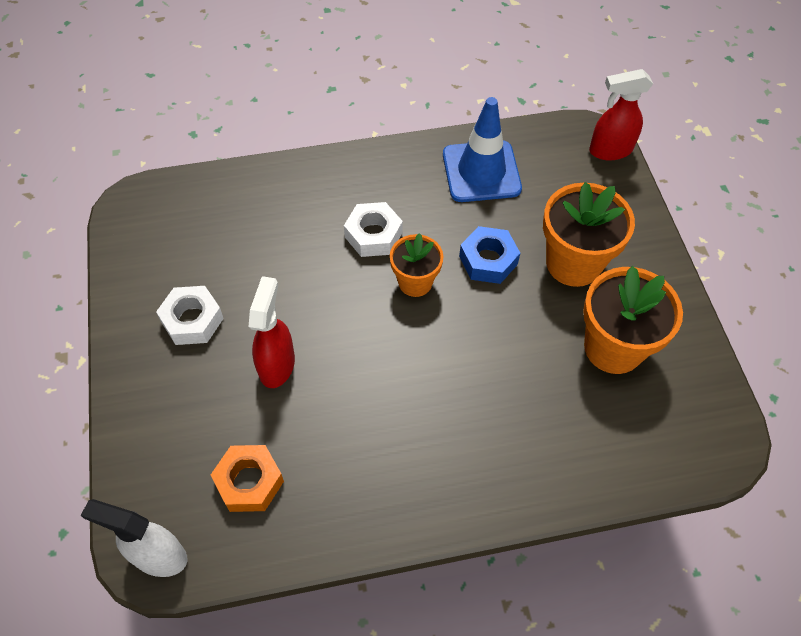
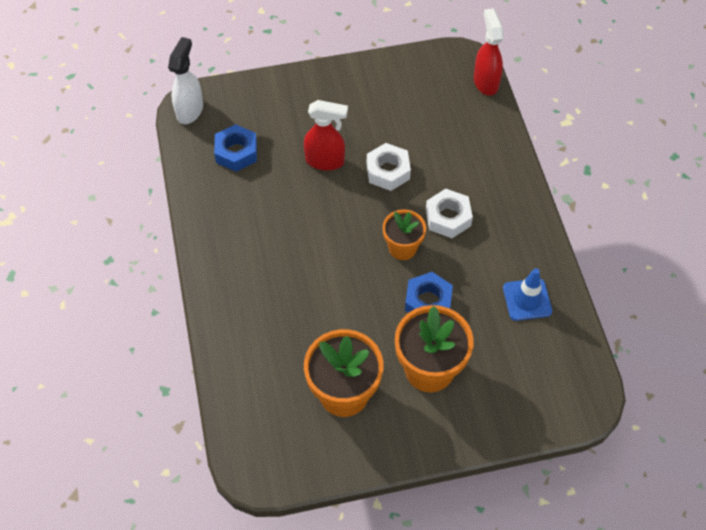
camera: 90 degrees right, 0 degrees up
(192, 320) = (361, 107): white nut -> white nut (388, 171)
(249, 482) = (236, 152): orange nut -> blue nut
(481, 171) = (527, 300): blue traffic cone -> blue traffic cone, size x0.65
(609, 150) = (569, 414): red spray bottle -> red spray bottle (485, 82)

